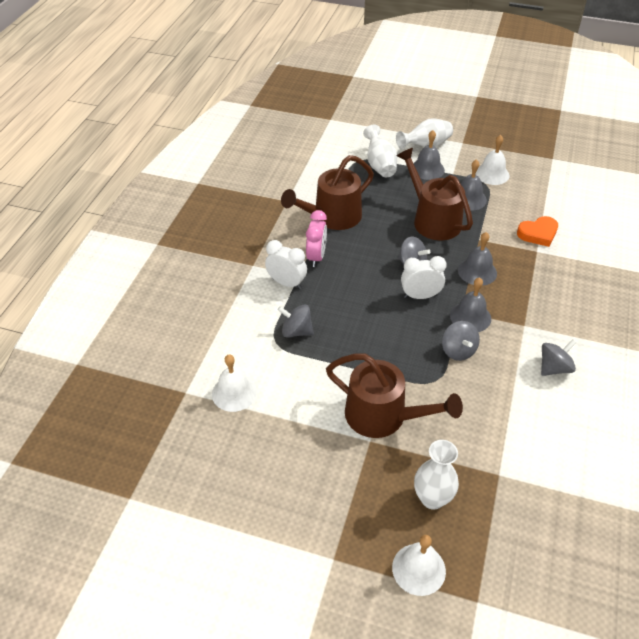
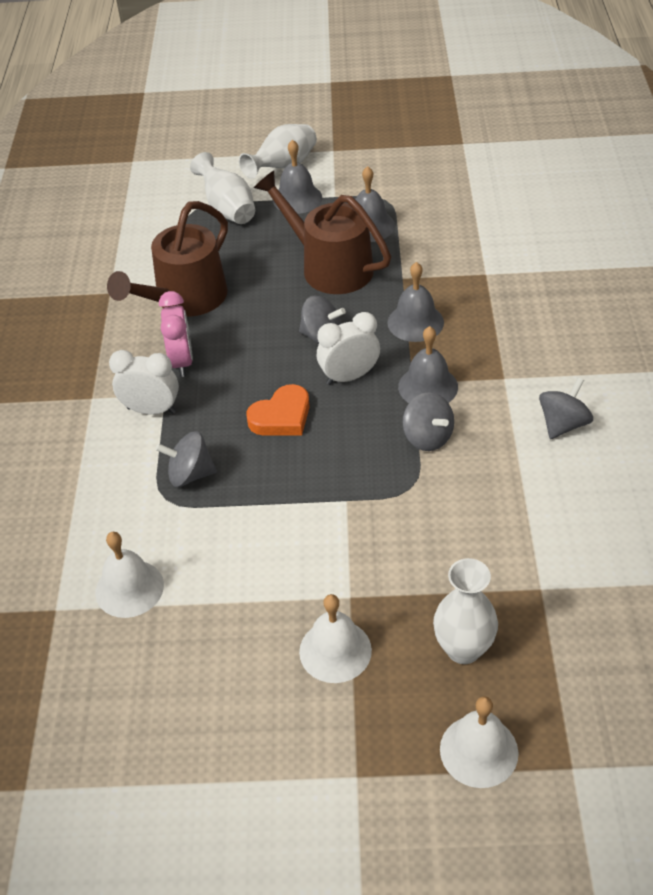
camera: 15 degrees left, 0 degrees up
(383, 416) = (356, 557): brown watering can -> none
(492, 174) = (389, 184): white bell -> white bell (335, 650)
(538, 234) = (479, 250): orange heart -> orange heart (281, 417)

